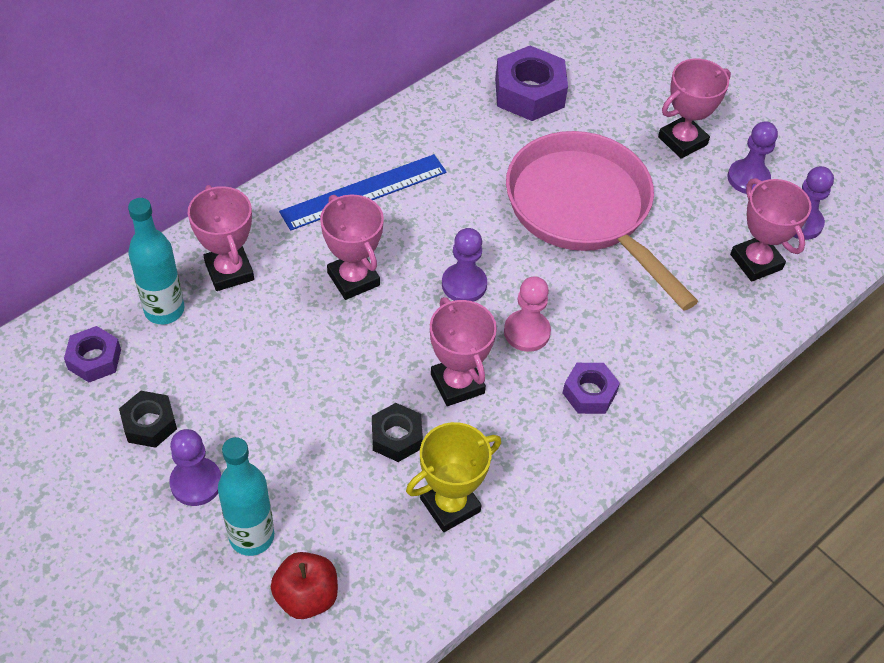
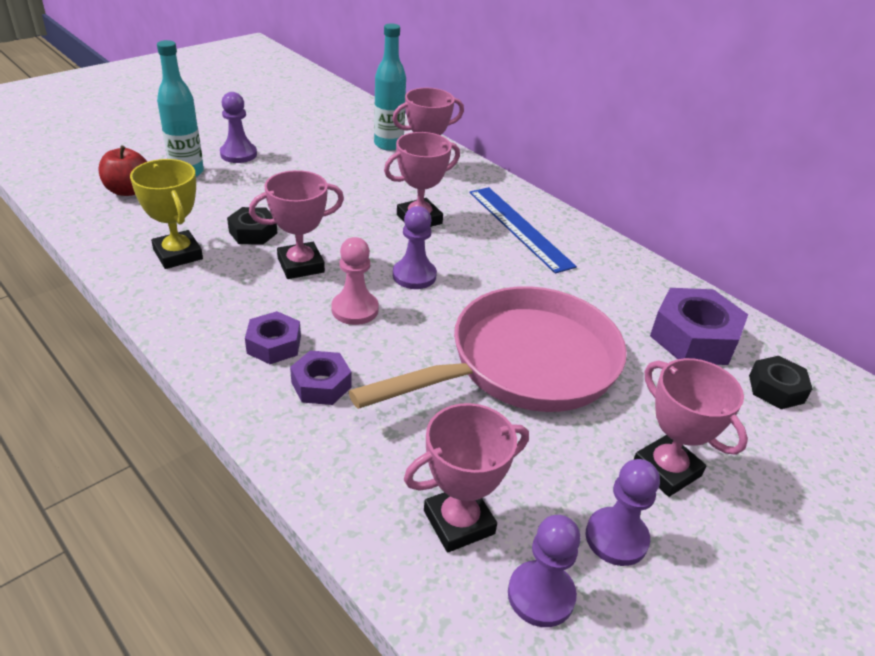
camera: 90 degrees right, 15 degrees down
(94, 359) = (348, 123): purple nut -> purple nut (321, 384)
(149, 424) = (291, 140): black nut -> black nut (776, 389)

